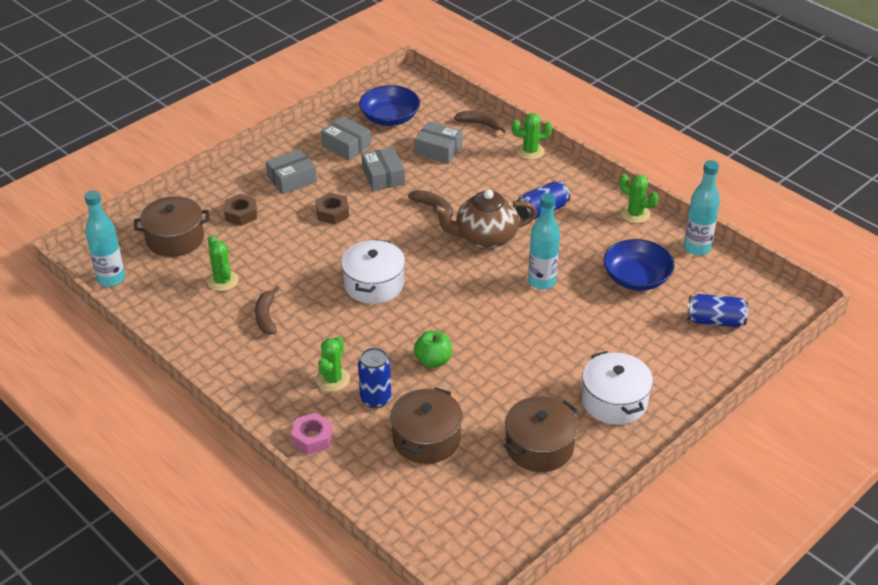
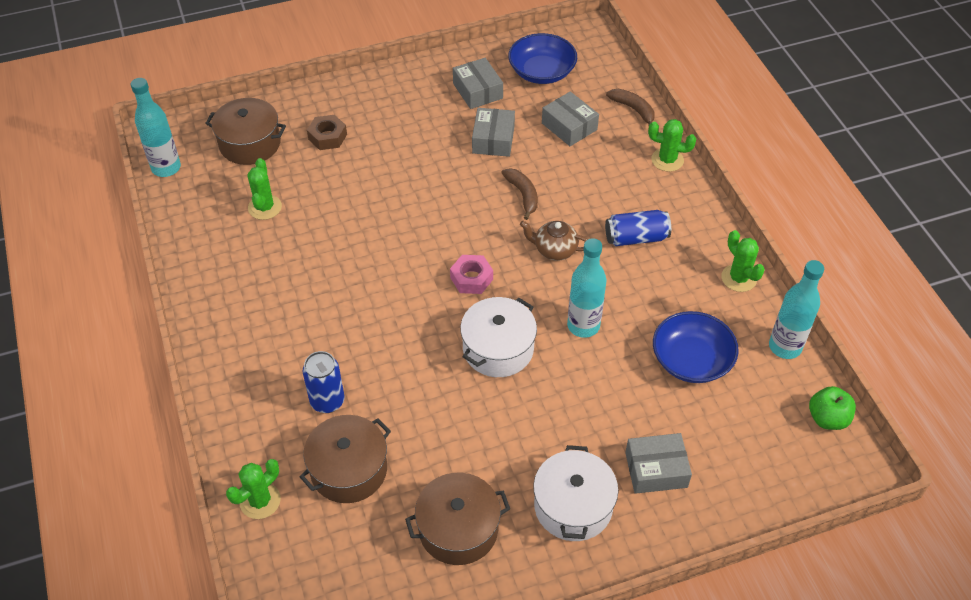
camera: 25 degrees right, 10 degrees up
(266, 316) = (281, 263): brown banana -> none
(292, 179) = (400, 112): grey box -> grey box (656, 469)
(312, 438) = (239, 422): pink nut -> pink nut (471, 278)
(332, 213) = (416, 165): brown nut -> none
(333, 379) = (300, 361): green cactus -> green cactus (260, 501)
(374, 284) = (407, 264): white pot -> white pot (498, 349)
(433, 360) = (412, 378): green apple -> green apple (827, 418)
(485, 238) = (554, 250): brown teapot -> brown teapot, size x0.60
(715, 321) = (750, 449): blue can -> none

